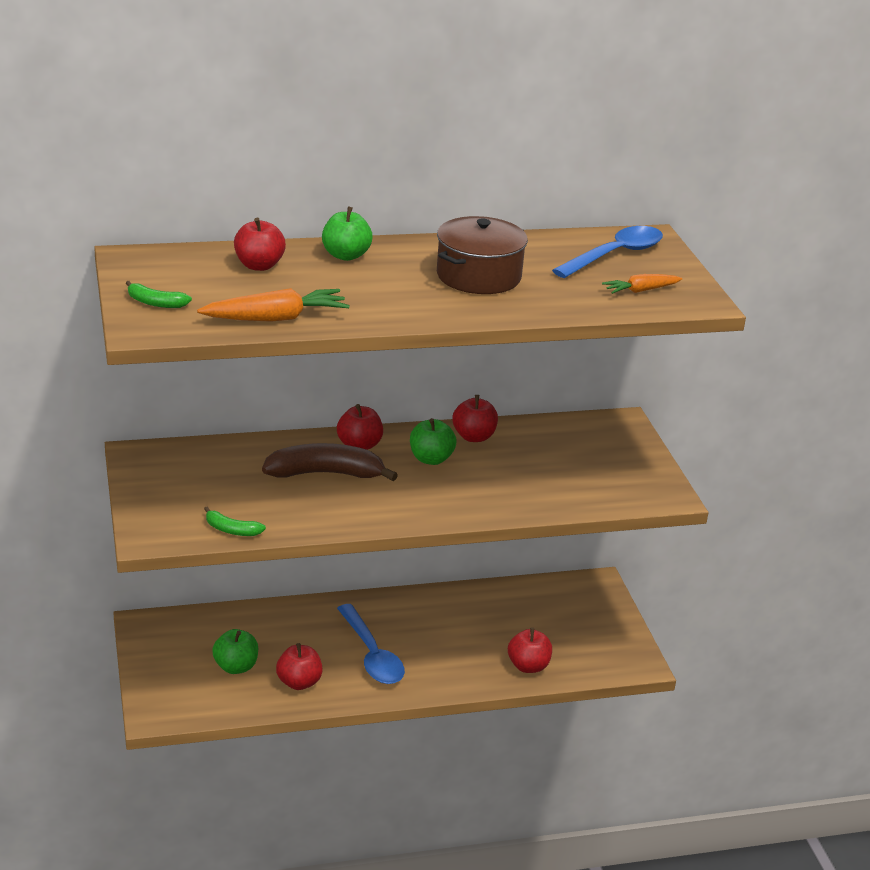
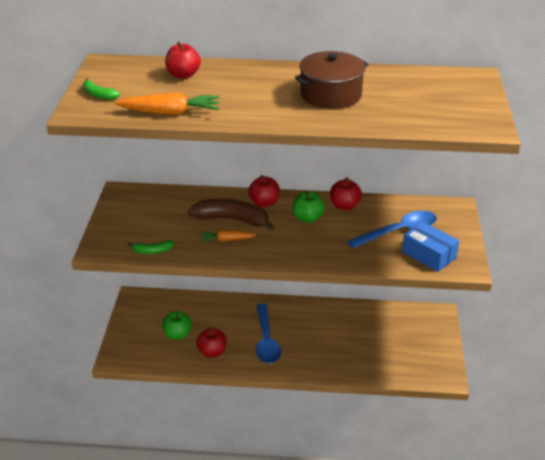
camera: 20 degrees right, 5 degrees up
(231, 530) = (152, 251): green banana -> green banana turned 45 degrees counterclockwise
(346, 255) = (246, 72): green apple -> none
(528, 666) = (367, 366): red apple -> none
(614, 255) = (441, 87): blue spoon -> blue spoon (398, 231)
(614, 487) = (429, 255): none -> blue box
(640, 290) = (446, 116): orange carrot -> orange carrot (226, 240)

